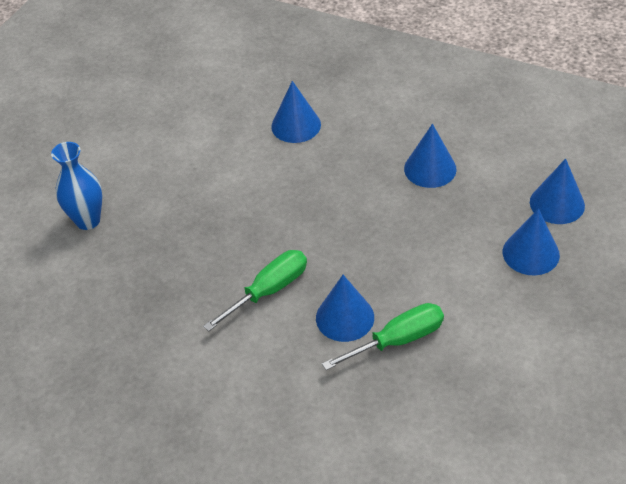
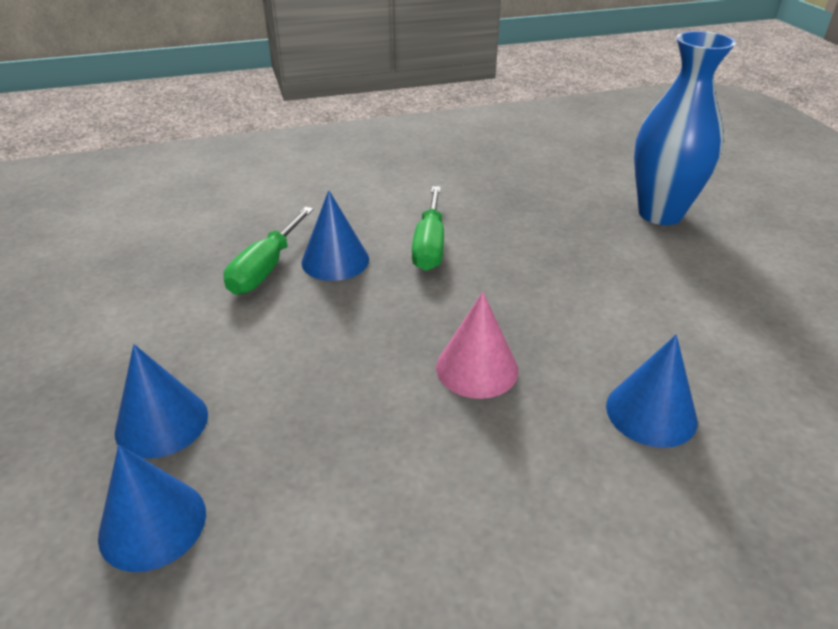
camera: 135 degrees right, 10 degrees down
(88, 220) = (660, 214): blue vase -> blue vase, size x1.53
(345, 189) = (477, 368): none -> pink cone
(430, 169) = (399, 463): blue cone -> none

